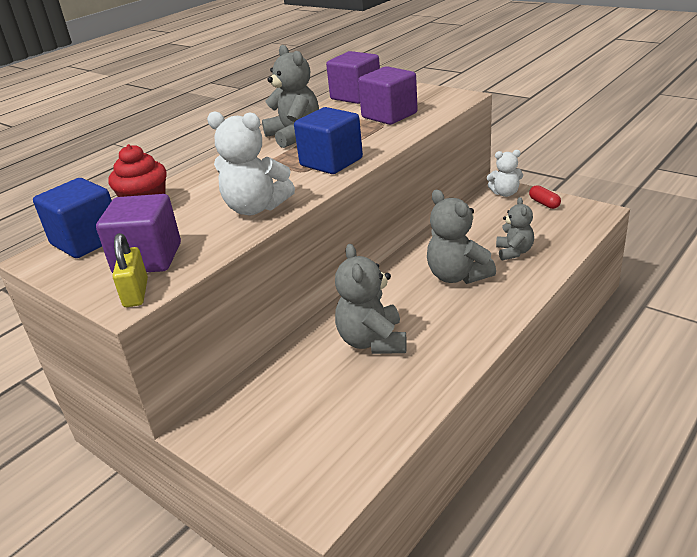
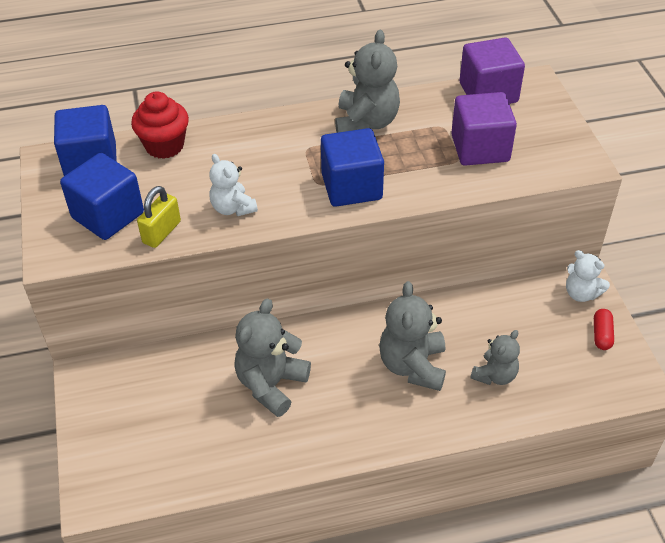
camera: 35 degrees right, 15 degrees up
(136, 293) = (67, 250): yellow padlock -> yellow padlock (161, 232)
(148, 258) = (108, 215): purple cube -> blue cube
(255, 208) = (233, 208): white teddy bear -> white teddy bear, size x0.62

